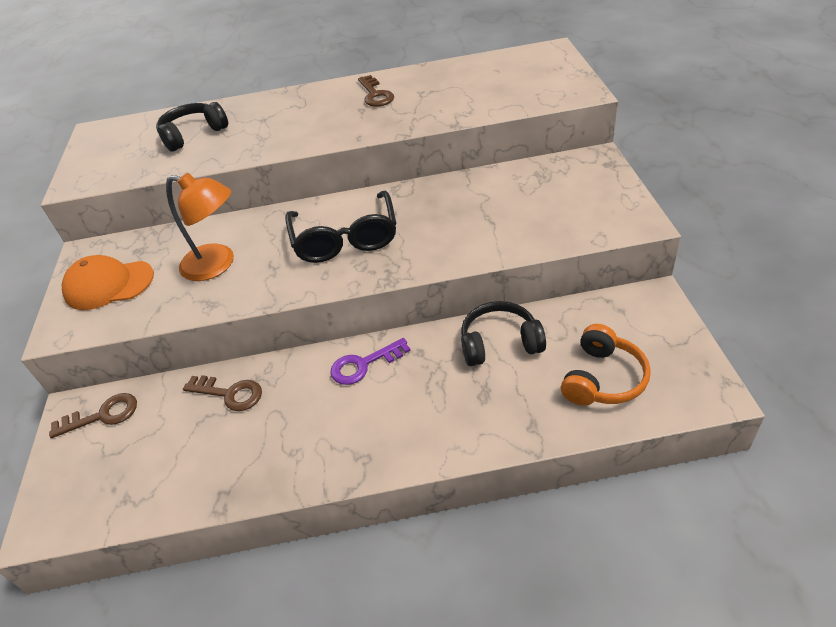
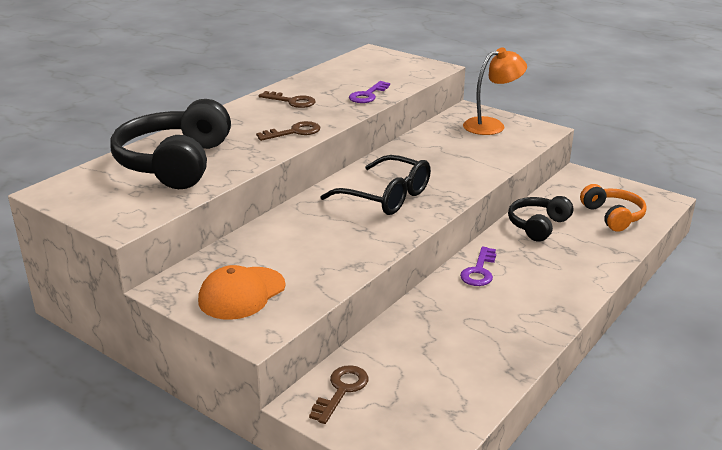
camera: 50 degrees left, 15 degrees down
(193, 134) = (175, 163): black headphones -> black headphones, size x1.78
(217, 265) = (315, 245): orange lamp -> orange lamp (491, 125)
(229, 393) = (418, 328): brown key -> brown key (294, 132)
(450, 109) = (368, 95): none -> purple key

